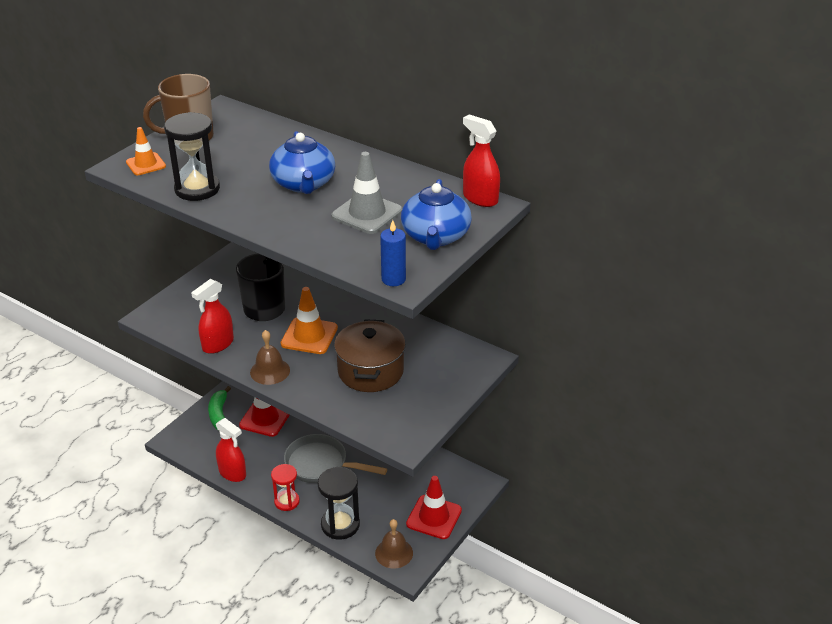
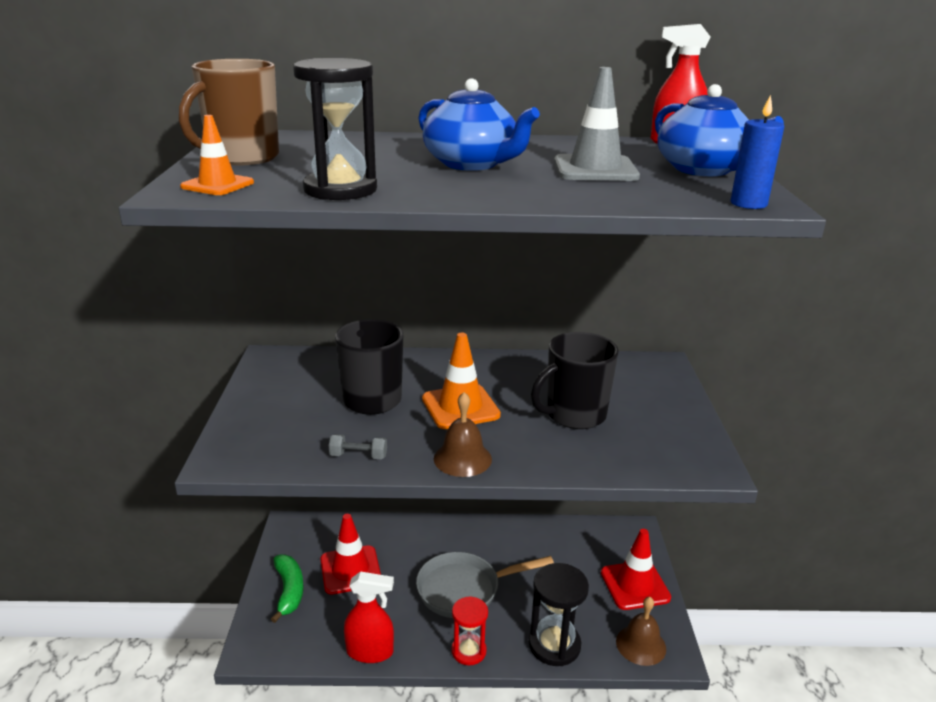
camera: 35 degrees left, 10 degrees down
(218, 344) = (358, 456): red spray bottle -> grey dumbbell
(219, 415) = (289, 591): green banana -> green banana turned 150 degrees counterclockwise
(370, 371) = (574, 415): brown pot -> black mug

